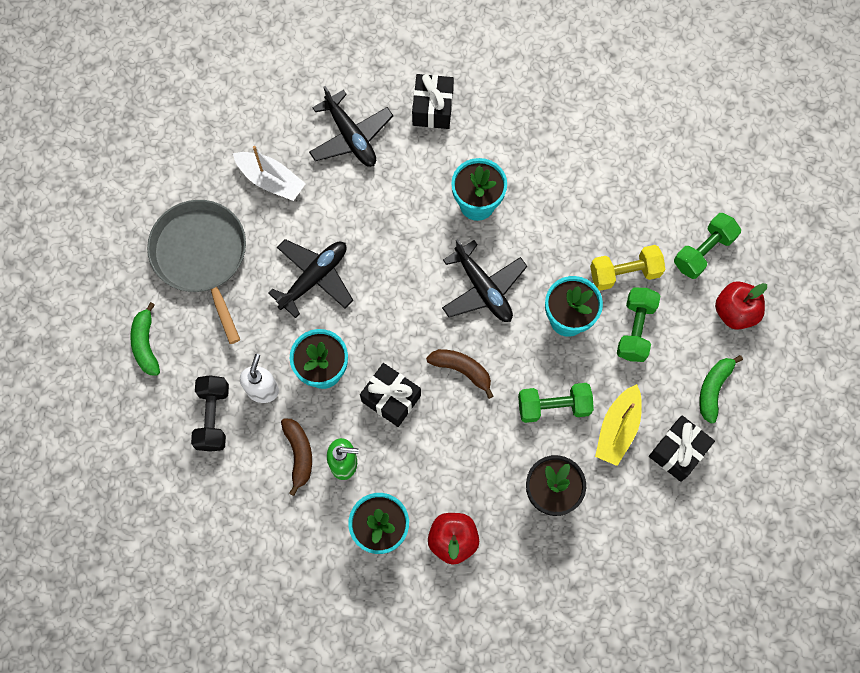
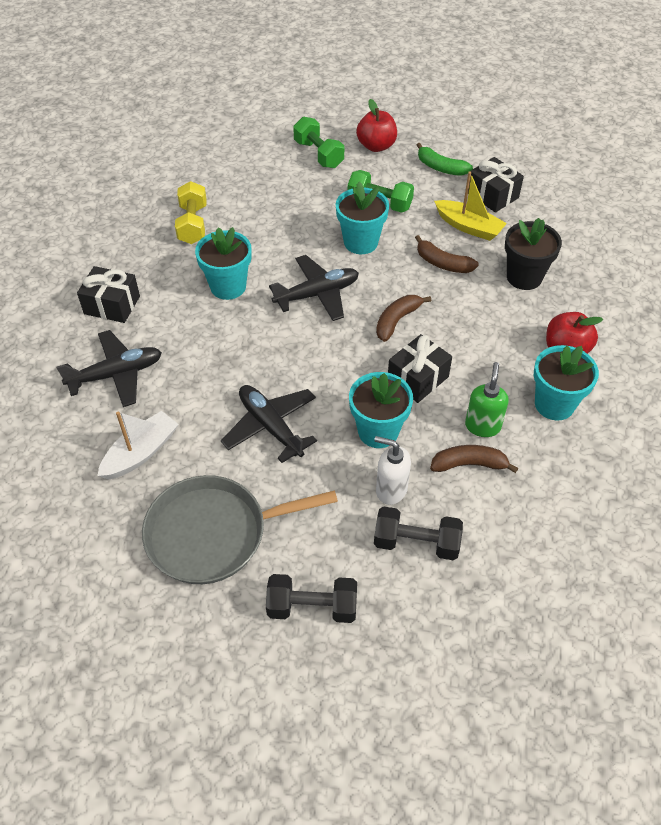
camera: 80 degrees left, 20 degrees down
(146, 344) = (312, 607): green banana -> black dumbbell
(553, 406) = (442, 263): green dumbbell -> brown banana
(624, 273) = (326, 201): yellow dumbbell -> yellow dumbbell (193, 224)

